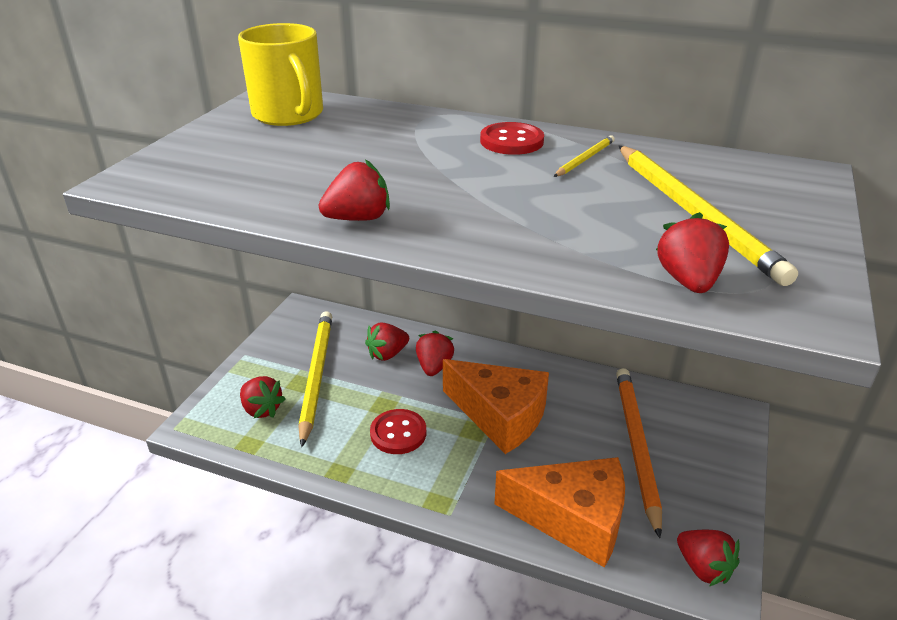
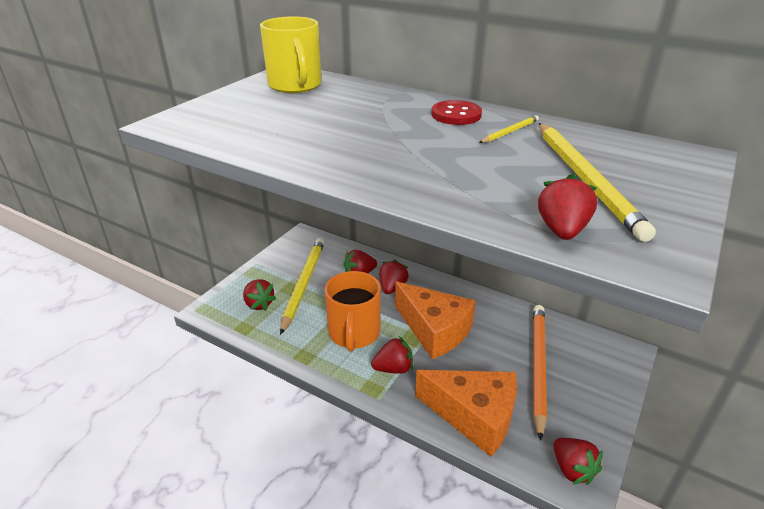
camera: 10 degrees right, 0 degrees up
(358, 218) = (318, 162): red strawberry -> red strawberry (393, 368)
(398, 433) = (354, 333): red button -> orange mug

